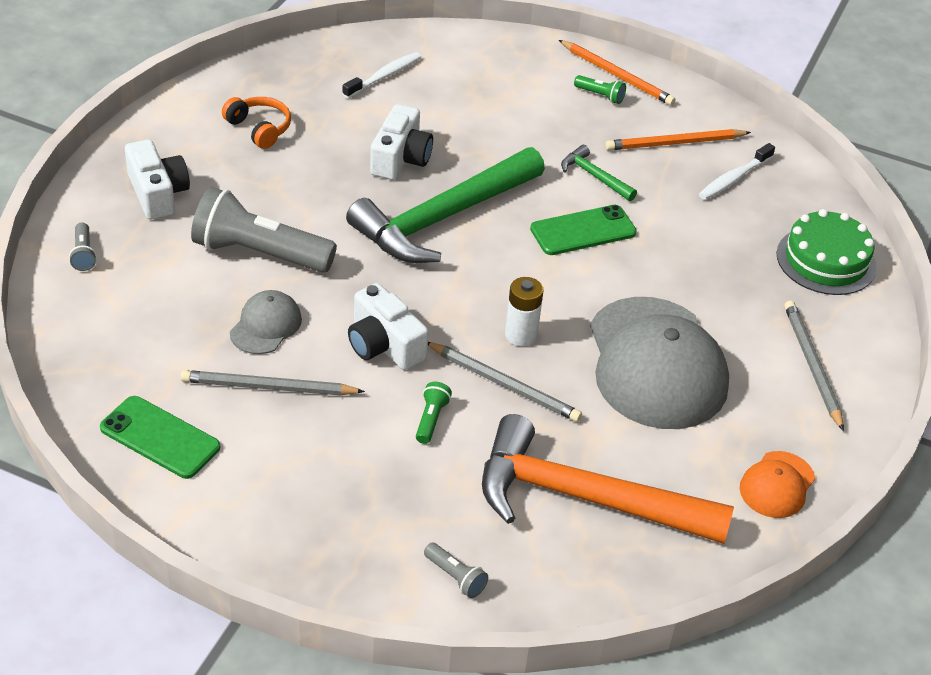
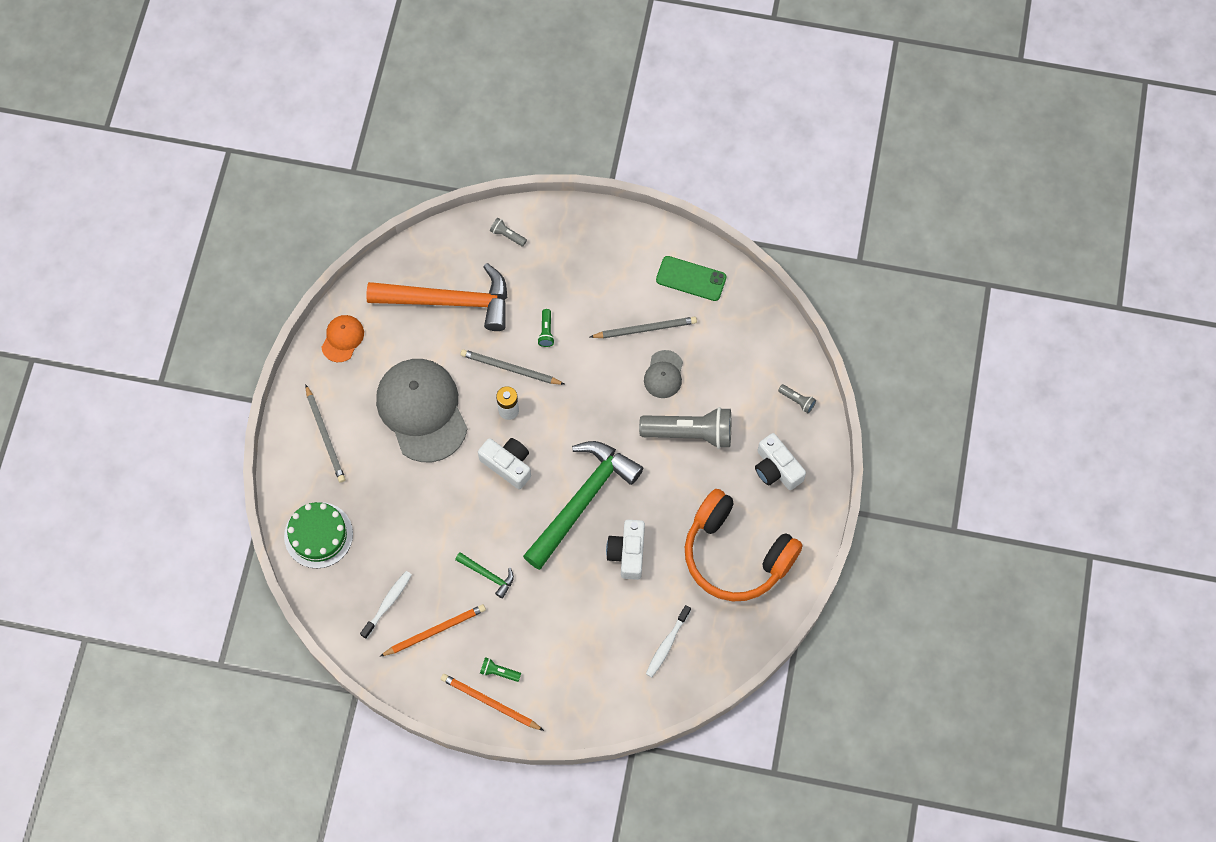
camera: 170 degrees right, 25 degrees up
(83, 254) = (797, 400): grey flashlight -> grey flashlight turned 150 degrees clockwise
(259, 129) = (736, 555): orange headphones -> orange headphones, size x2.28
(384, 344) = (589, 379): white camera -> white camera (508, 465)
(583, 231) = (486, 516): green phone -> none

